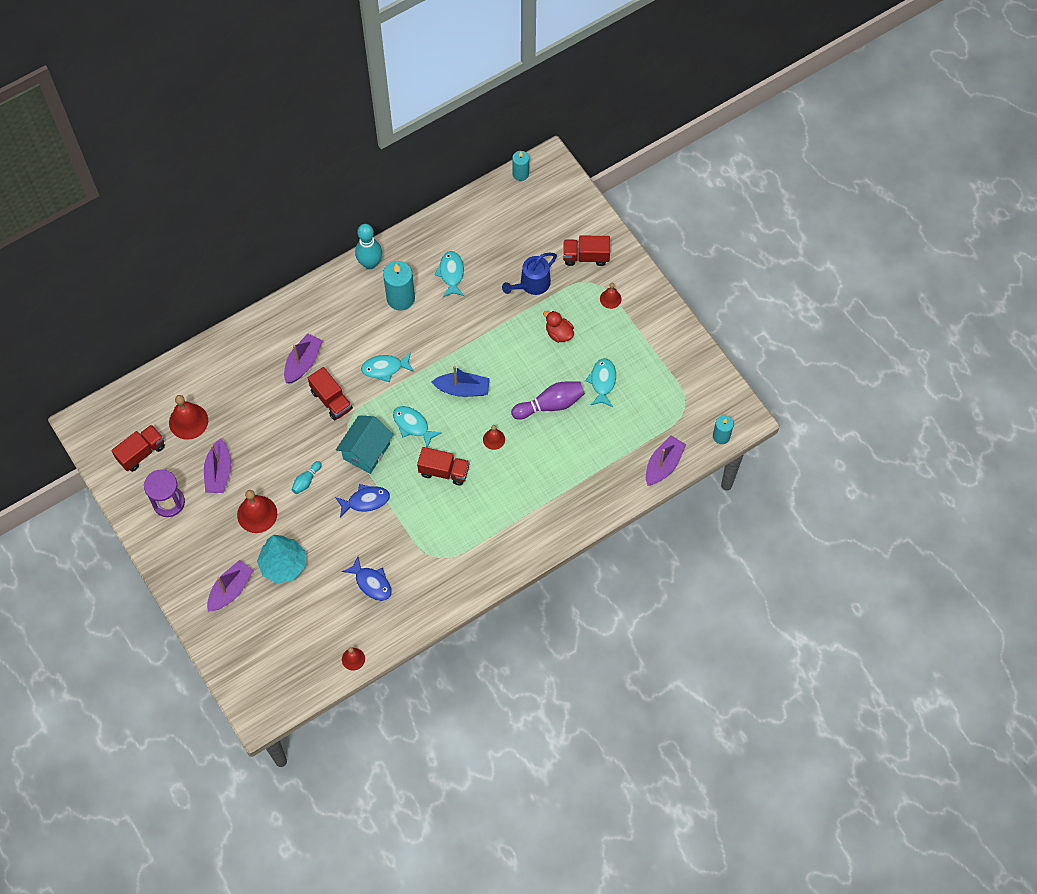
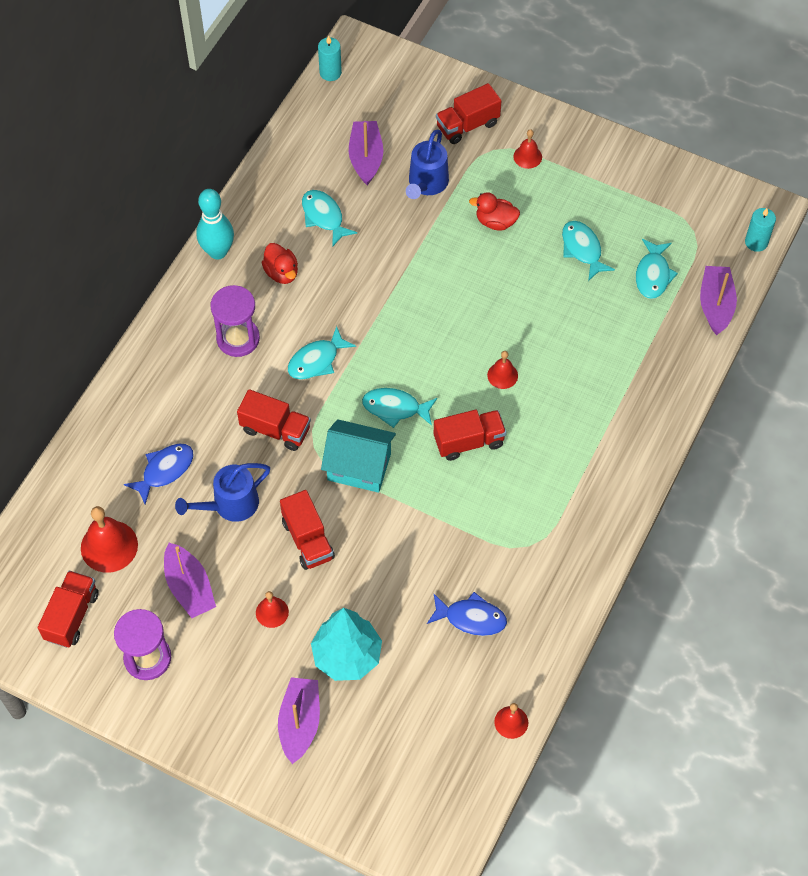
camera: 30 degrees left, 5 degrees down
(257, 514) = (272, 612): red bell -> red bell, size x0.57
(274, 434) = (230, 505): none -> blue watering can
(303, 363) = (211, 404): purple boat -> purple boat (366, 158)
(306, 481) = (308, 540): turquoise bowling pin -> red truck
(346, 328) = (238, 338): none -> purple hourglass
(365, 501) = (397, 525): blue fish -> blue fish (165, 471)
(366, 451) = (359, 467): turquoise house -> turquoise house turned 75 degrees counterclockwise
(400, 298) = (281, 273): turquoise candle -> red duck
(462, 389) = (426, 338): blue boat -> none
(550, 405) = (541, 304): purple bowling pin -> none
(636, 423) = (653, 275): none -> turquoise fish

